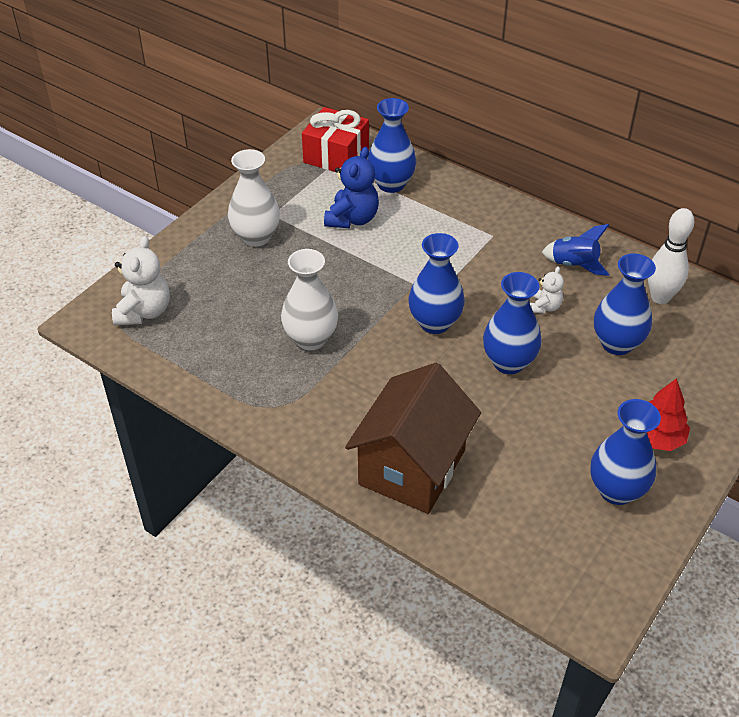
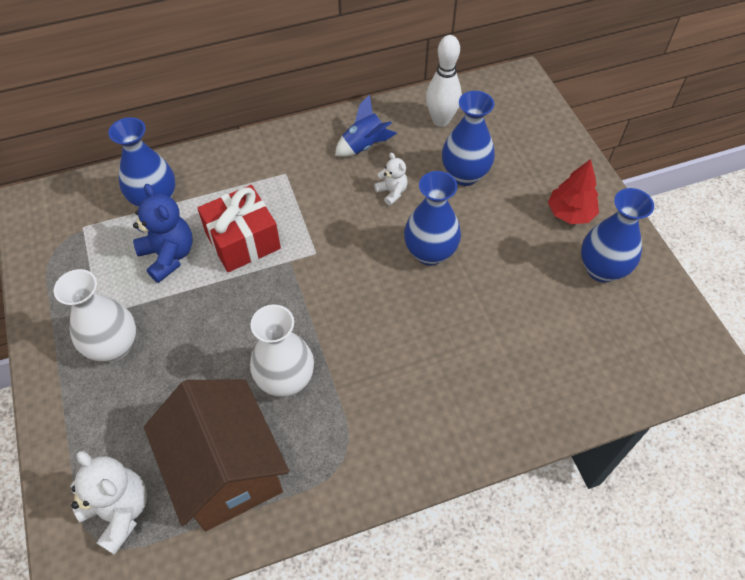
camera: 55 degrees left, 10 degrees up
(336, 156) = (75, 217): red gift -> red gift (243, 241)
(412, 467) = (490, 391): brown house -> brown house (227, 471)
(435, 323) = (346, 275): blue vase -> none

